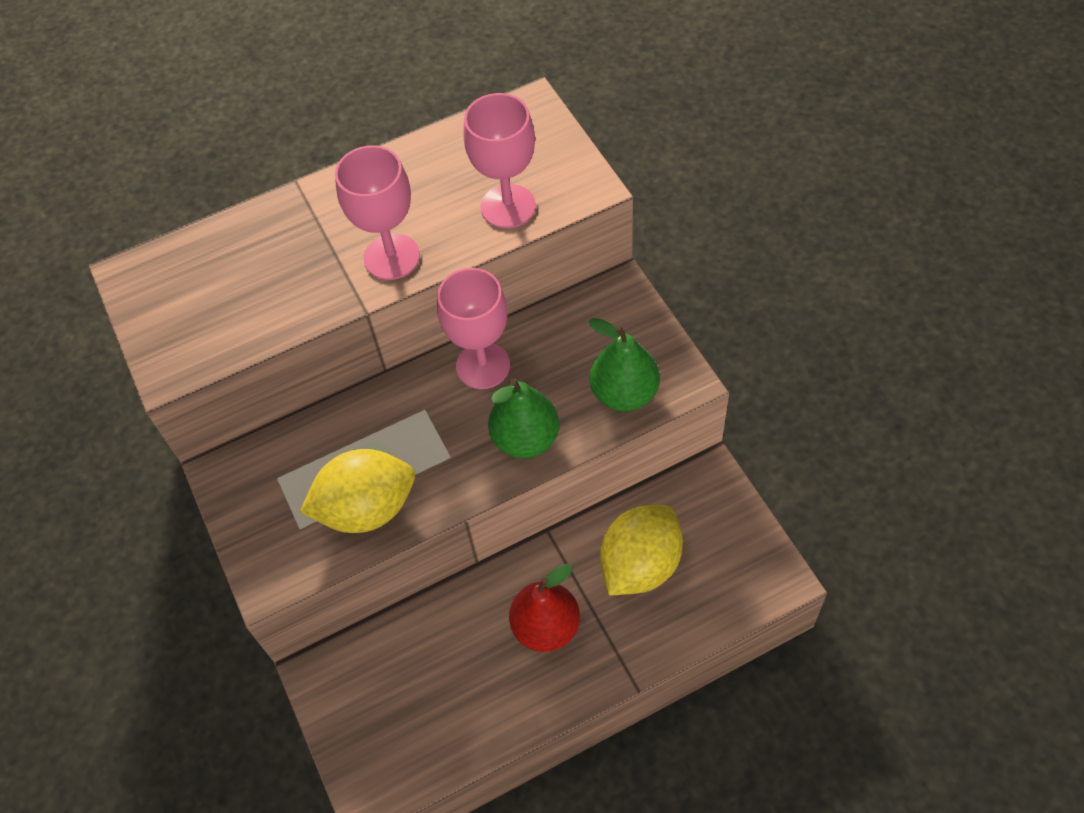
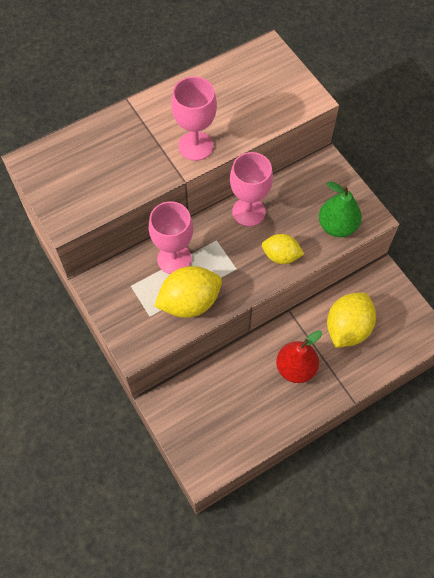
camera: 10 degrees left, 5 degrees up
(508, 206) = (263, 112): pink goblet -> pink goblet (174, 259)
(525, 439) = (281, 256): green pear -> yellow lemon

